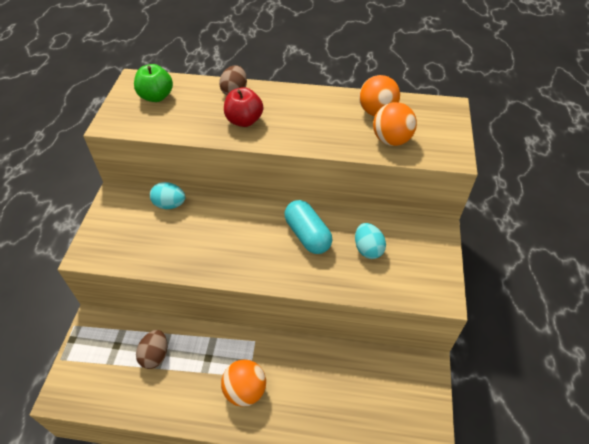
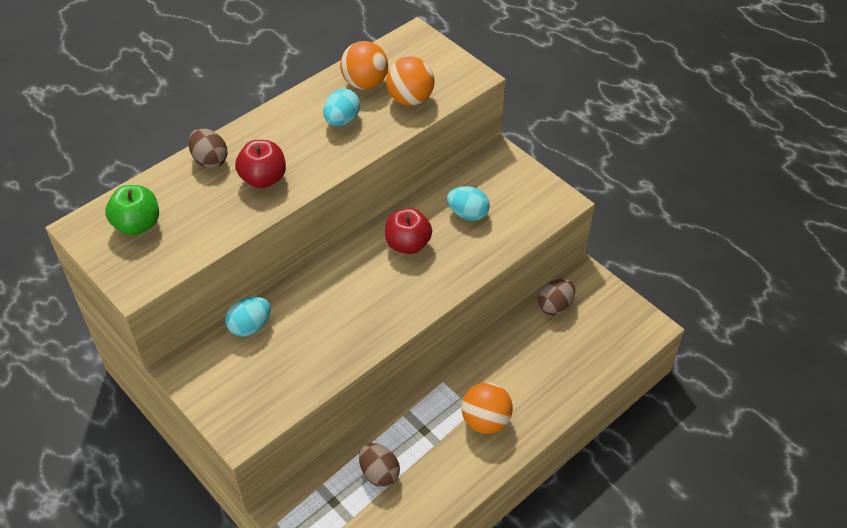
camera: 50 degrees left, 0 degrees up
(307, 235) = (408, 244): turquoise capsule -> red apple
(332, 122) = (342, 120): none -> turquoise egg
(381, 366) = (555, 306): none -> brown egg

